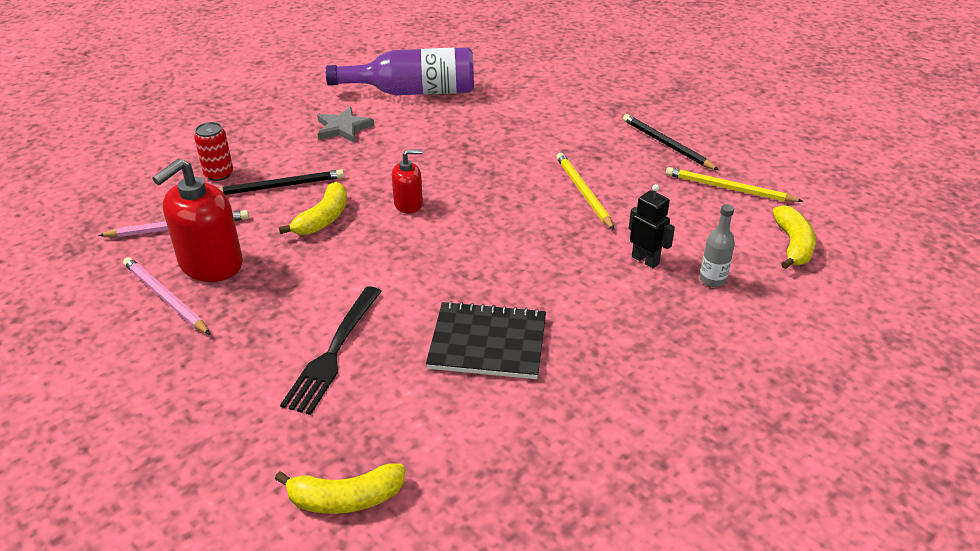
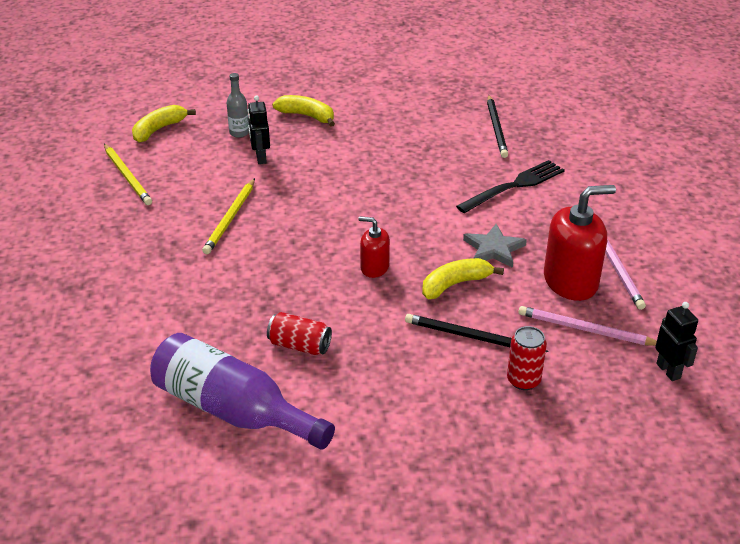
camera: 145 degrees left, 0 degrees up
(92, 223) = (668, 371): none -> black robot
(343, 128) = (357, 388): grey star -> grey star (493, 249)
(346, 498) = (551, 123): yellow banana -> yellow banana (307, 116)
(409, 134) = (299, 345): none -> red can
(487, 343) = (415, 155): black notebook -> none
(666, 144) = (104, 229): black pencil -> black pencil (496, 128)

